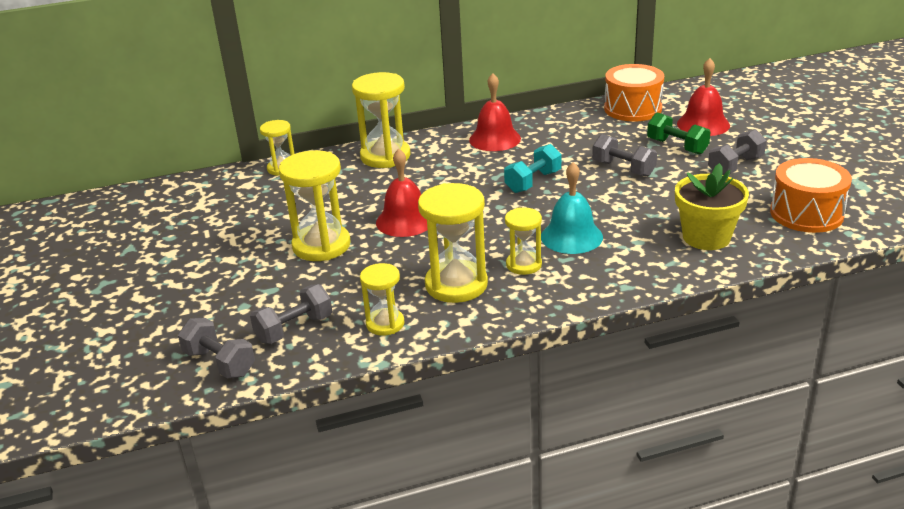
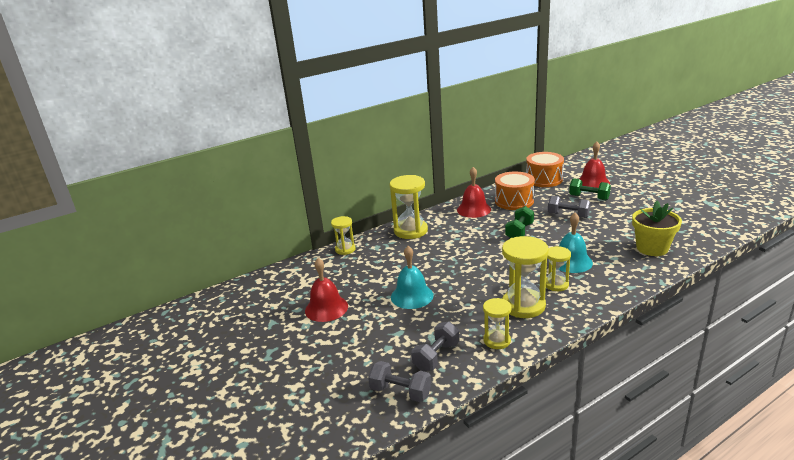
camera: 15 degrees left, 5 degrees down
(321, 245) = (412, 296): yellow hourglass -> turquoise bell
(405, 221) = (456, 270): red bell -> red bell (326, 308)
(533, 182) = (519, 232): turquoise dumbbell -> green dumbbell
(735, 166) = (632, 204): grey dumbbell -> none
(806, 213) = (696, 225): orange drum -> orange drum (514, 201)

